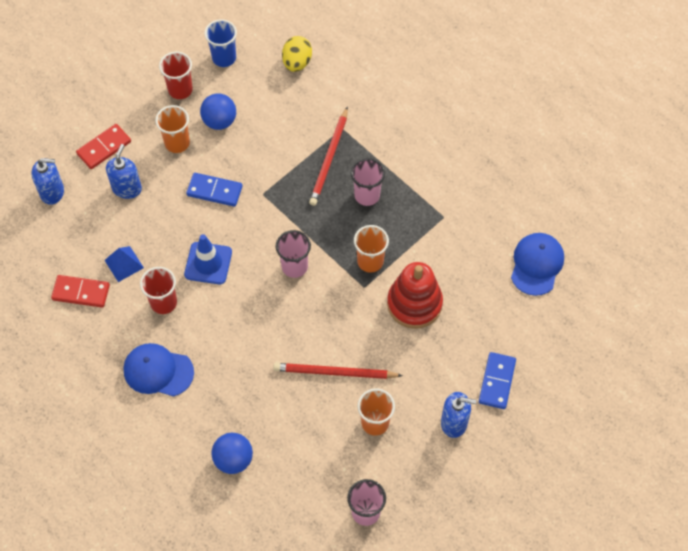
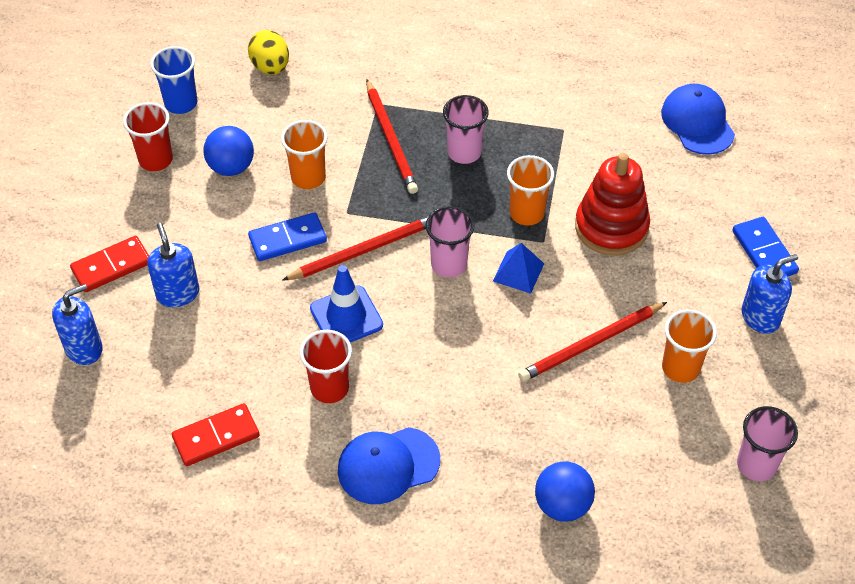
camera: 35 degrees left, 10 degrees down
(104, 148) = (111, 266): red domino -> red domino turned 45 degrees clockwise
(124, 264) = (244, 375): blue pyramid -> blue pyramid (518, 272)
(177, 143) = (199, 215): orange cup -> orange cup (308, 177)
(252, 226) = (364, 250): none -> red pencil

